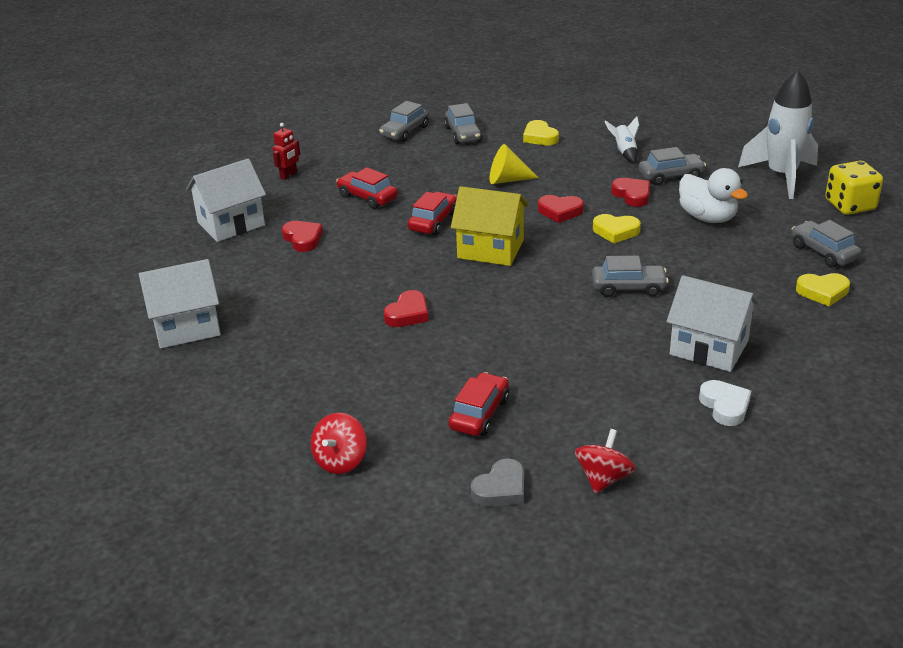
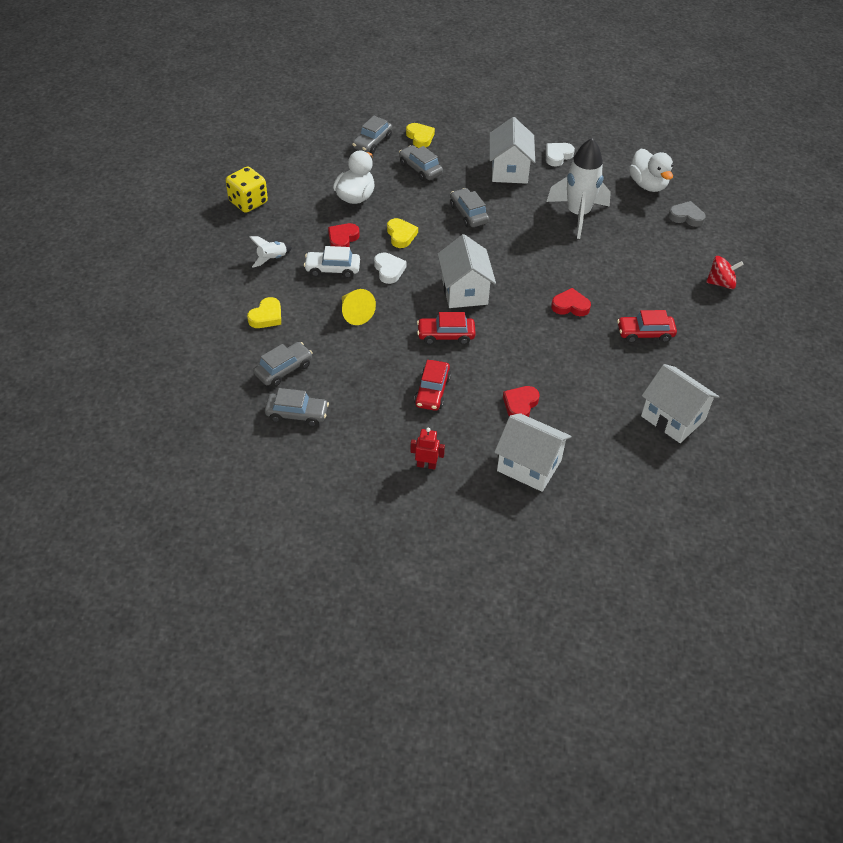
camera: 120 degrees left, 15 degrees up
(479, 414) = (638, 242): red car -> red car (645, 333)
(490, 249) = (464, 291): yellow house -> white house
(560, 211) = (389, 270): red heart -> white heart
(585, 180) = (332, 269): none -> white car
(603, 478) = (648, 185): red spinning top -> white duck
(670, 176) = (301, 226): grey car -> grey car (420, 169)
(781, 176) = (274, 173): white rocket -> white rocket (578, 214)
(850, 205) = (302, 138): yellow dice -> yellow dice (248, 202)

